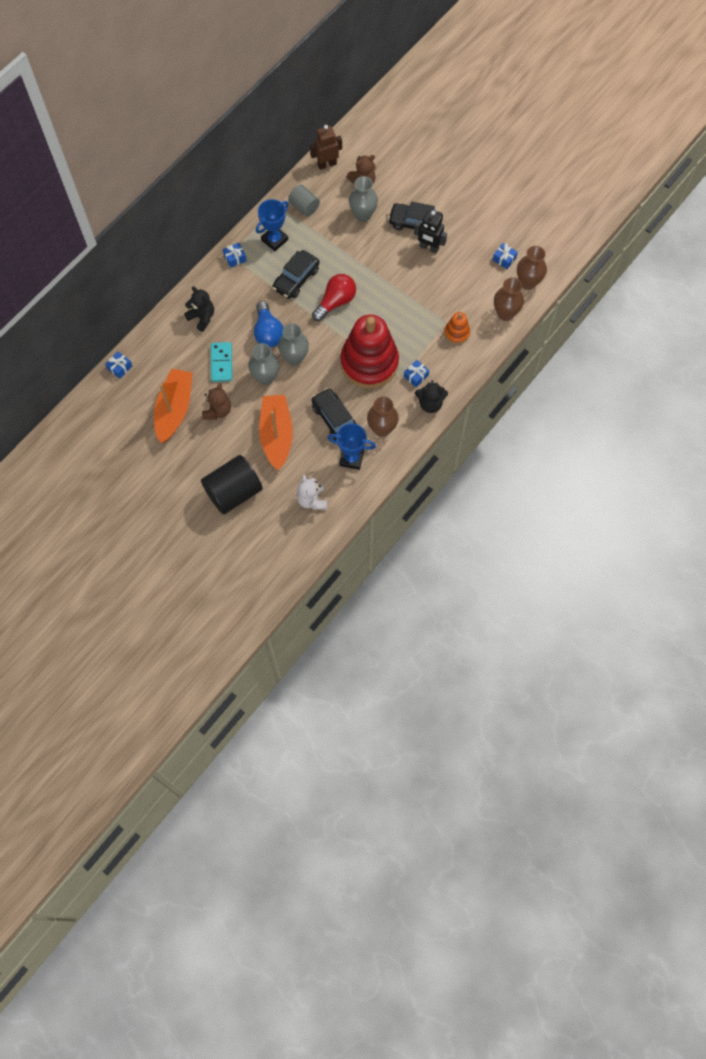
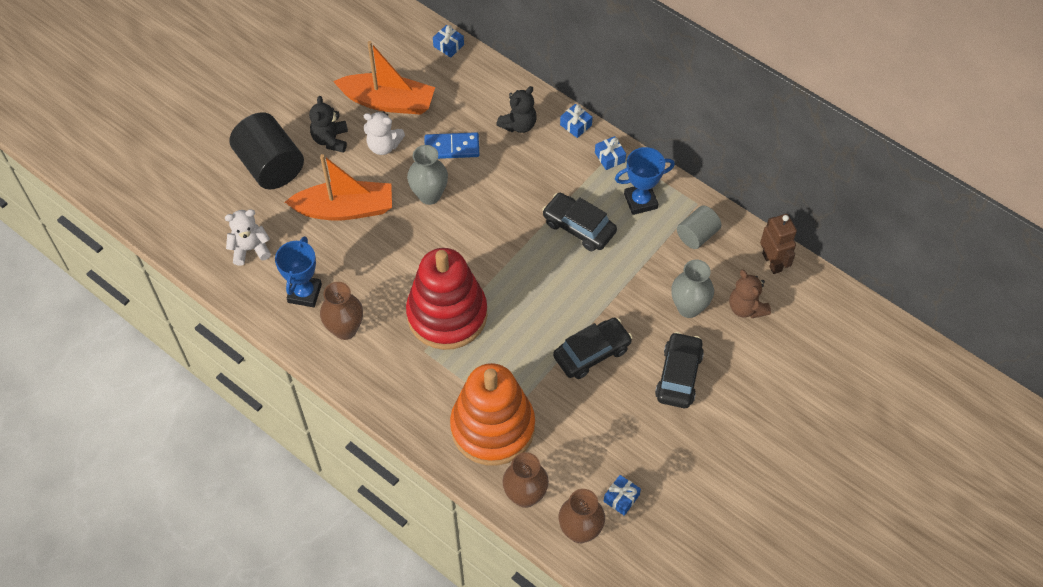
camera: 90 degrees right, 10 degrees down
(217, 411) = (384, 146): brown teddy bear -> white teddy bear
(221, 363) = (452, 147): turquoise domino -> blue domino
(268, 332) = (496, 197): blue light bulb -> none
(274, 240) = (640, 201): blue trophy -> blue trophy turned 60 degrees counterclockwise
(294, 358) = (457, 227): grey vase -> none
(334, 418) = (364, 273): black car -> black car (592, 353)
(335, 302) = (543, 274): red light bulb -> none
(416, 376) = (424, 372): blue gift -> blue gift (576, 125)
(429, 248) = (636, 393): black robot -> none
(430, 404) = (380, 389): black teddy bear -> black teddy bear (331, 140)
(457, 333) = (492, 427): orange stacking toy -> orange stacking toy, size x2.27

